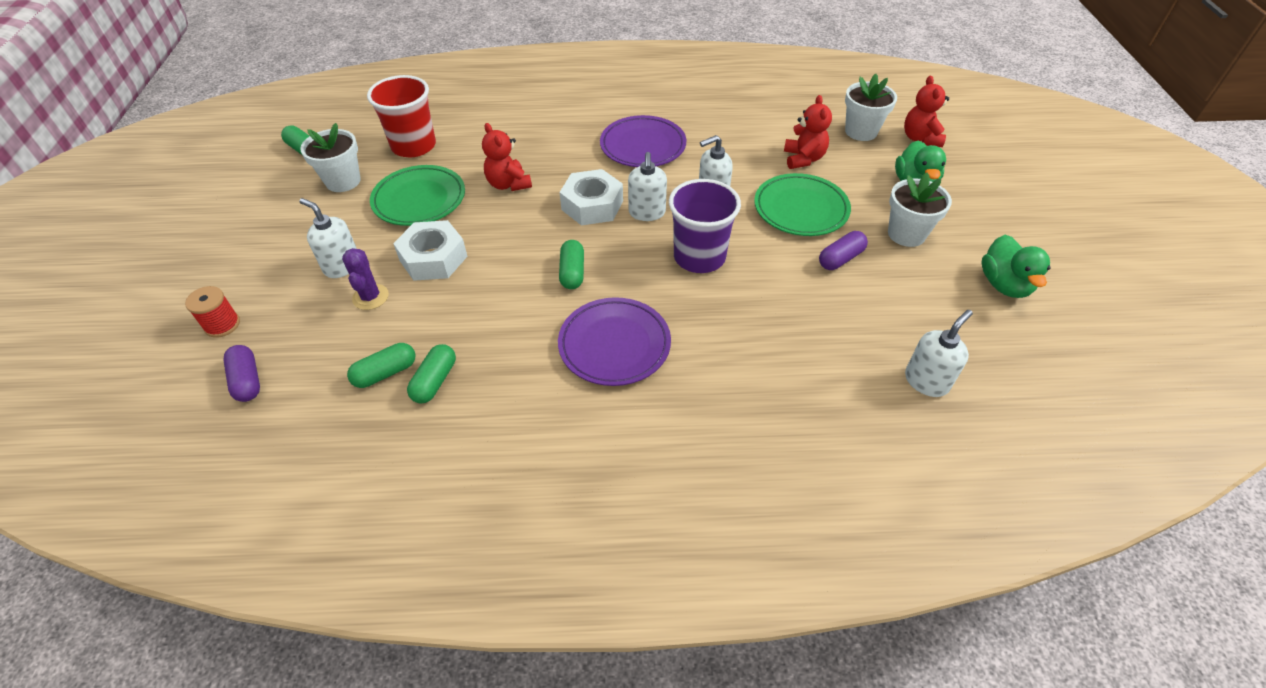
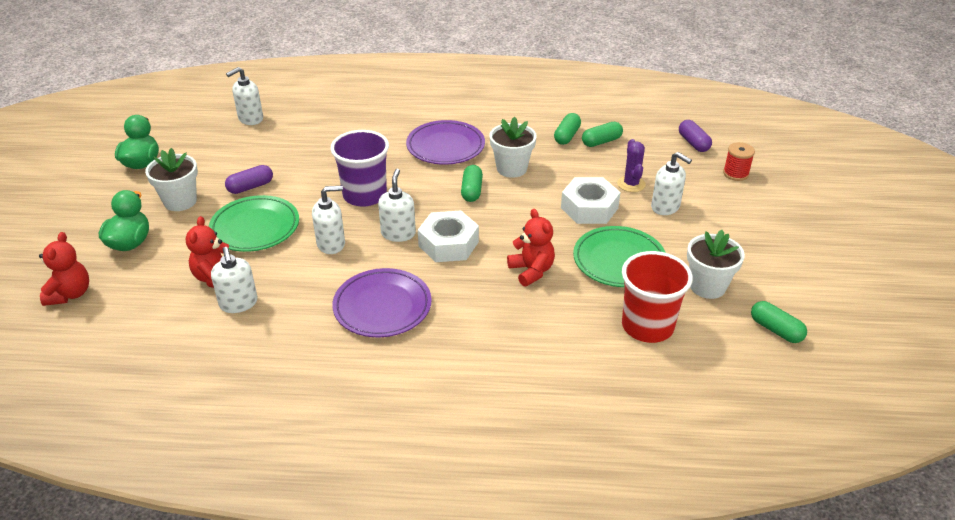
camera: 175 degrees left, 10 degrees down
(768, 140) = (238, 303): none -> white soap dispenser
(861, 131) = (126, 308): white flower pot -> white flower pot (511, 168)

